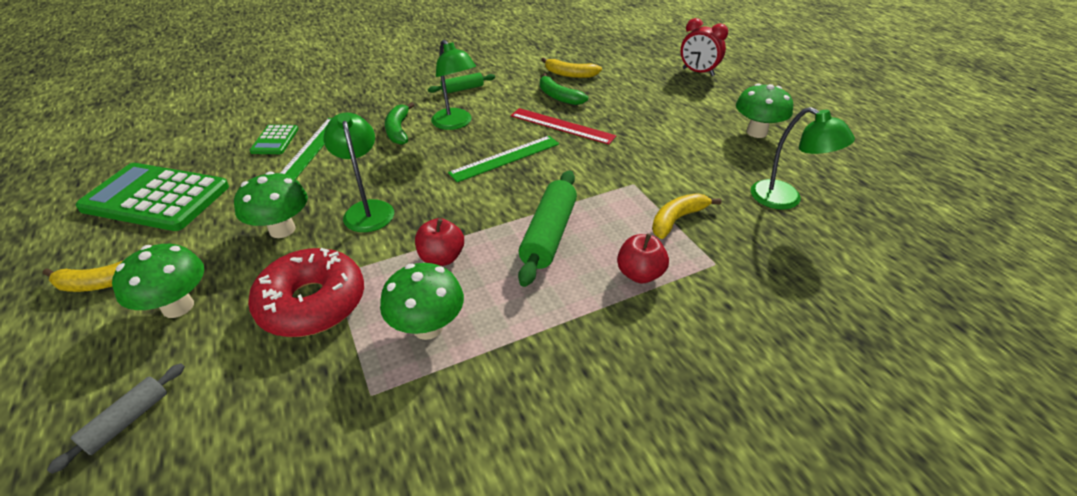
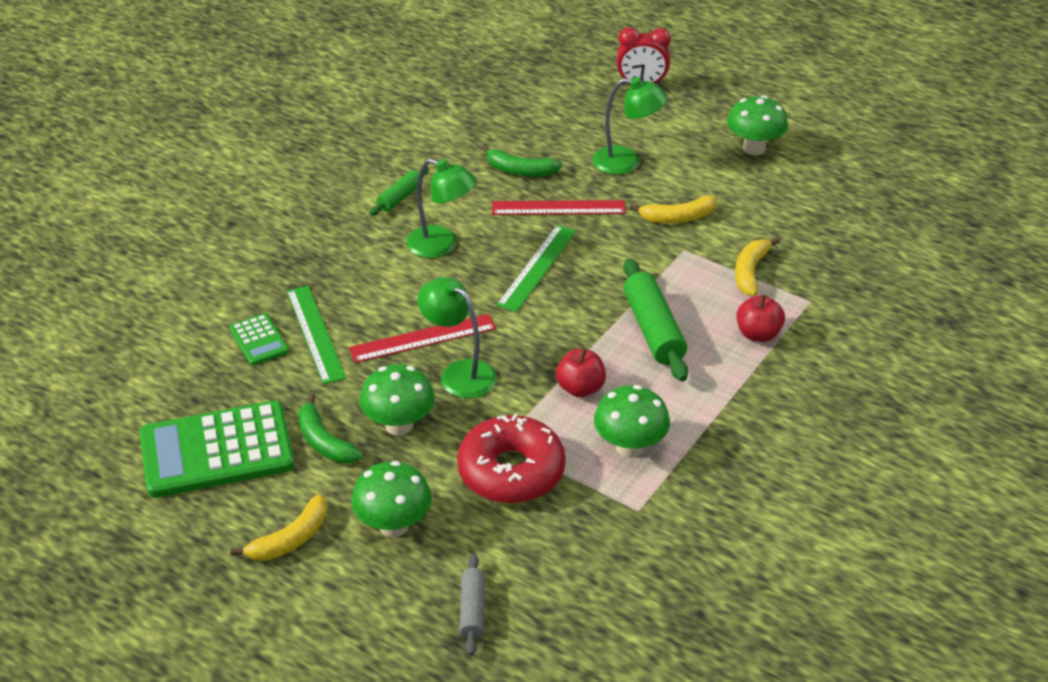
camera: 30 degrees left, 0 degrees up
(373, 176) = (423, 338): none -> red ruler
(398, 130) = (387, 276): green banana -> green banana (324, 441)
(570, 74) = (503, 134): yellow banana -> yellow banana (677, 217)
(785, 199) = (826, 216): green lamp -> green lamp (626, 162)

